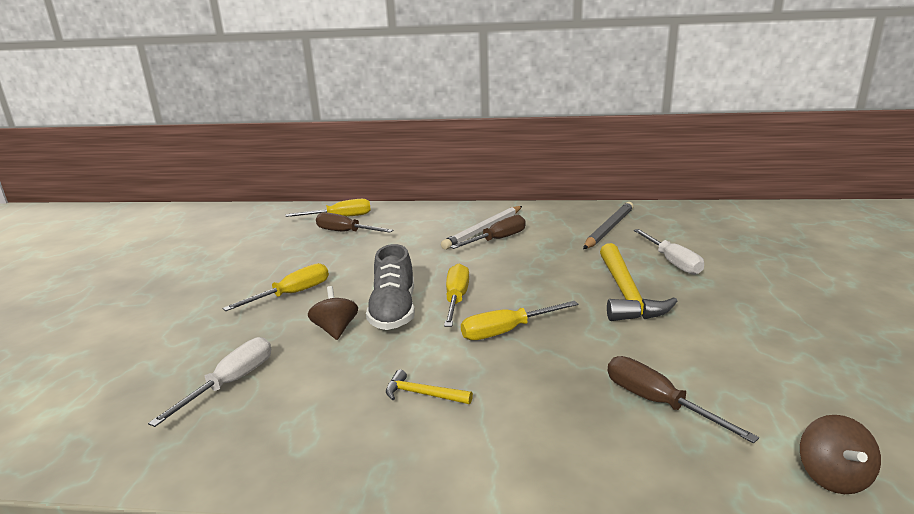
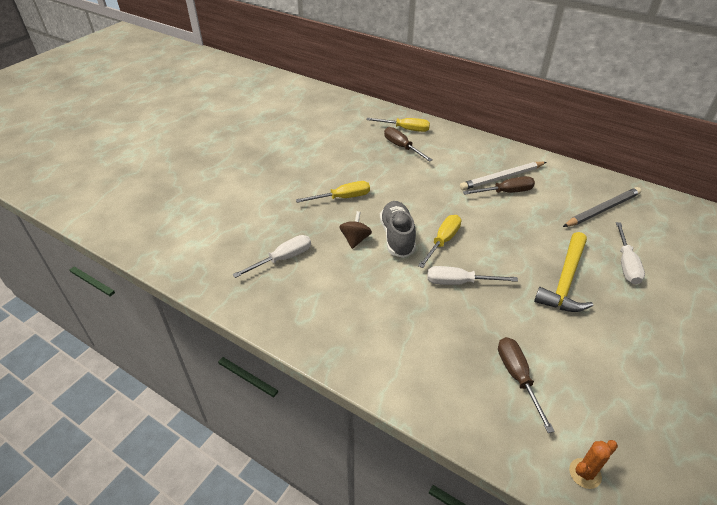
camera: 25 degrees right, 20 degrees up
(393, 311) = (397, 237): grey shoe -> grey shoe turned 150 degrees clockwise
(423, 394) = (381, 311): yellow hammer -> none
(507, 331) = (459, 282): yellow screwdriver -> white screwdriver
(832, 476) = (585, 473): brown spinning top -> orange cactus

